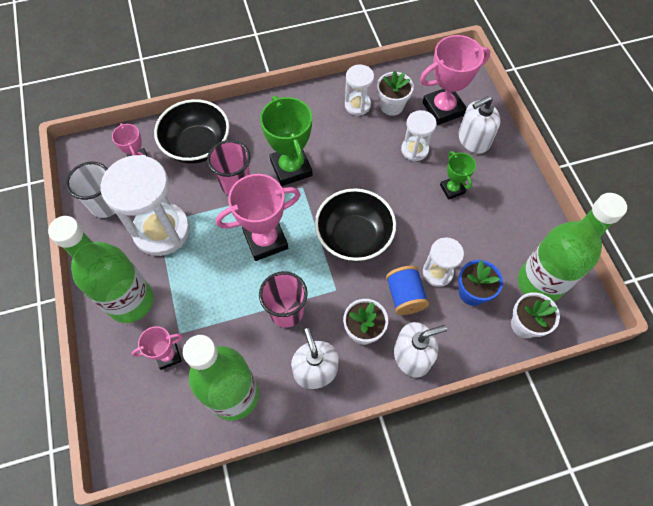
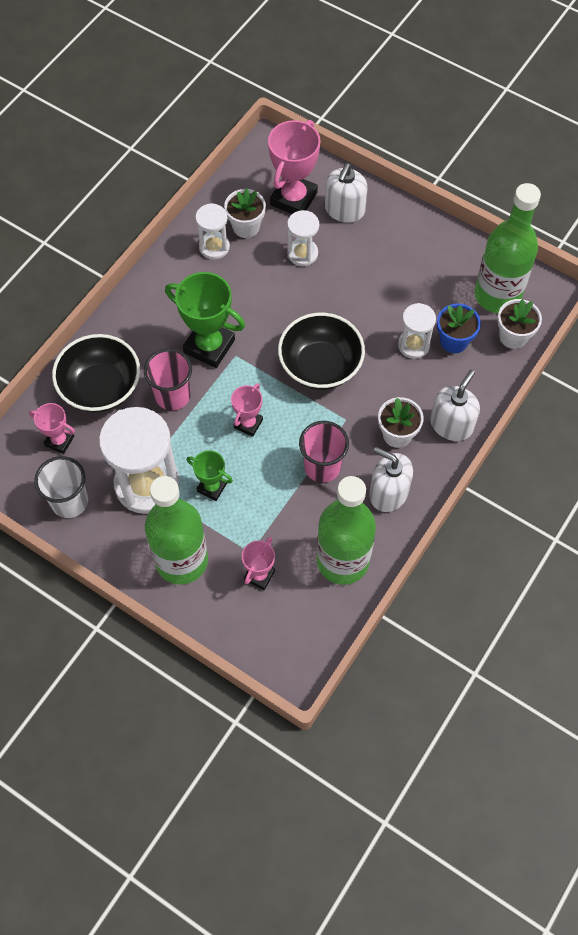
camera: 40 degrees left, 0 degrees up
(265, 240) = (248, 423): pink trophy -> pink trophy, size x0.56
(405, 296) = (405, 383): blue spool -> none
(452, 189) = (364, 266): green trophy -> green trophy (212, 487)

